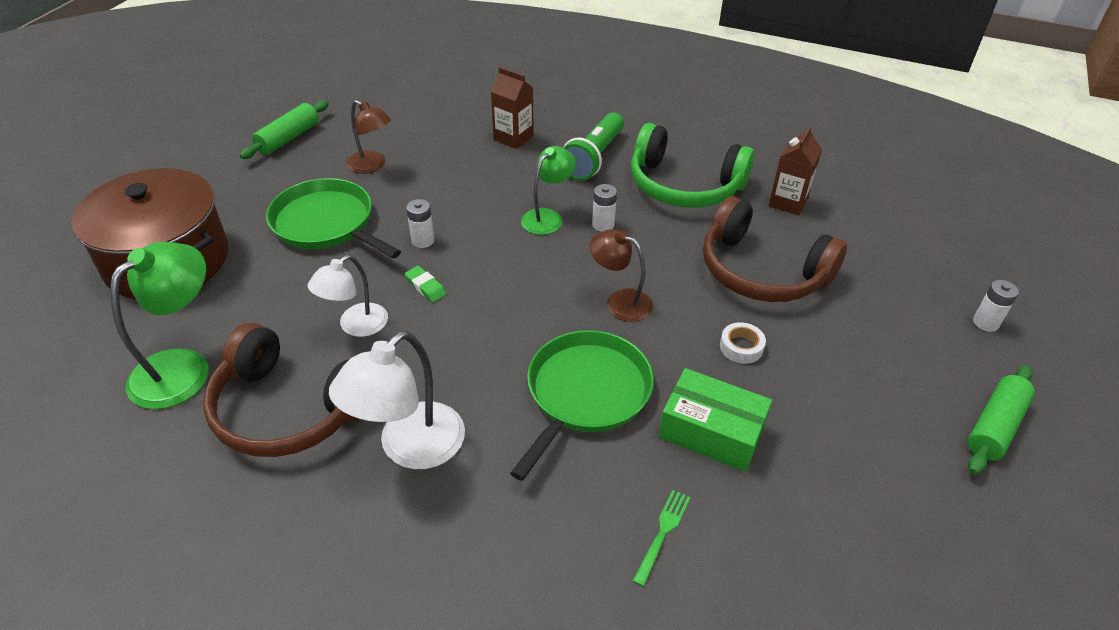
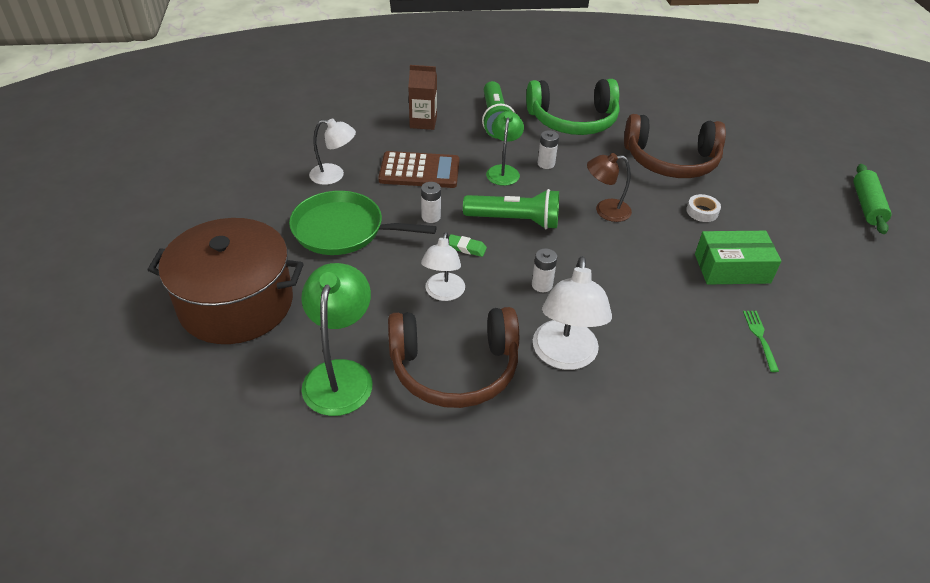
camera: 30 degrees left, 0 degrees up
(288, 138) = (239, 176): green rolling pin -> none
(372, 166) = (334, 175): brown lamp -> white lamp
(459, 188) = (419, 171): none -> brown calculator
(505, 276) = (514, 220): none -> green flashlight
(585, 393) = (640, 276): green pan -> none
(788, 202) = (646, 111): brown carton -> none
(985, 323) = (814, 149): white battery -> white battery (542, 285)

